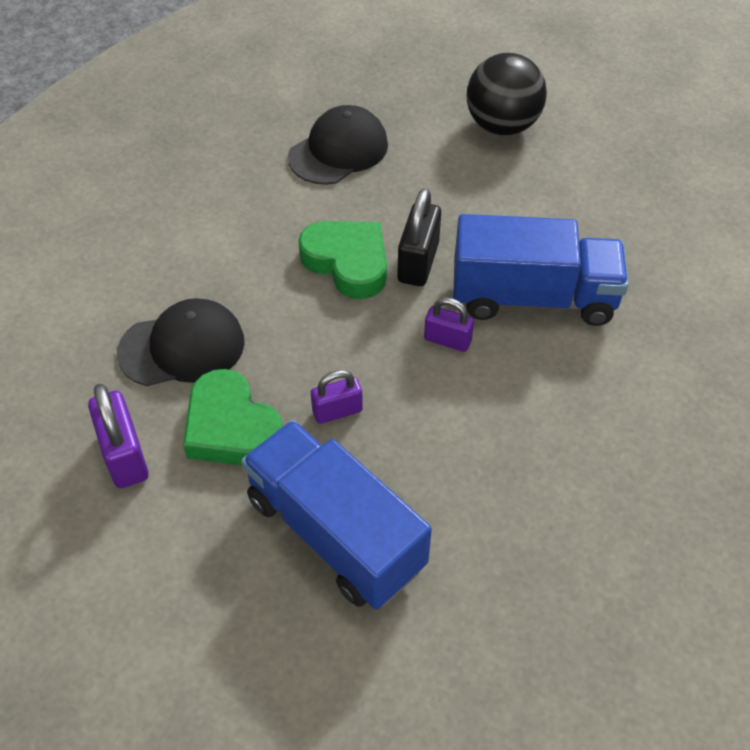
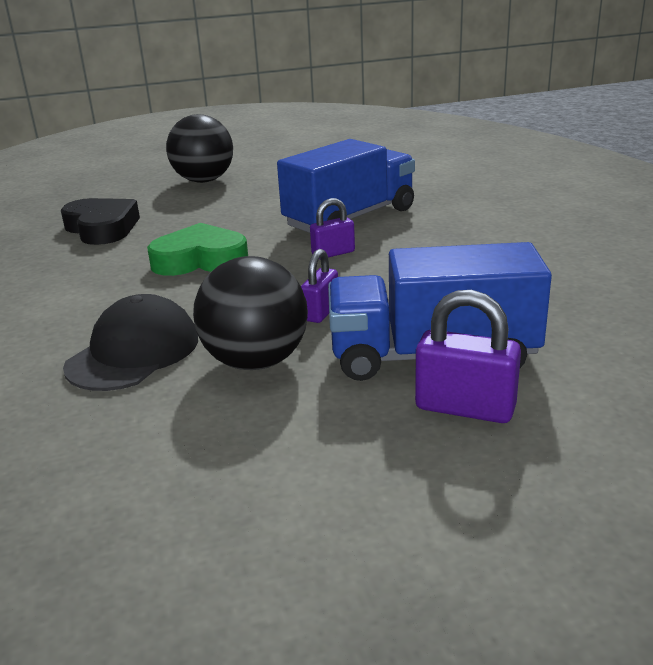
camera: 45 degrees left, 25 degrees down
(125, 455) = (187, 428): purple padlock -> purple padlock (465, 408)
(231, 428) = (256, 362): green heart -> black ball
(338, 151) = (102, 228): black cap -> black heart
(418, 262) = (251, 239): black padlock -> none

